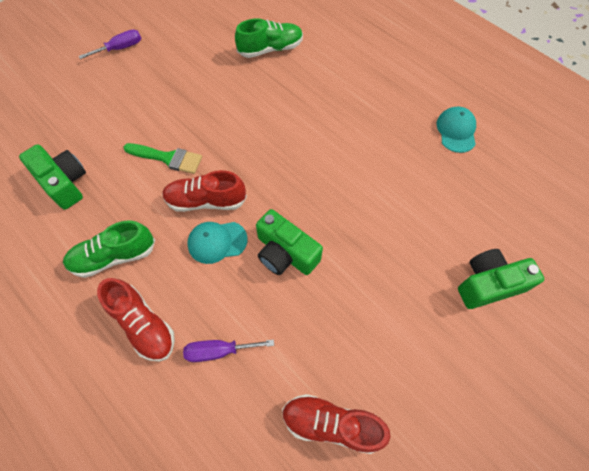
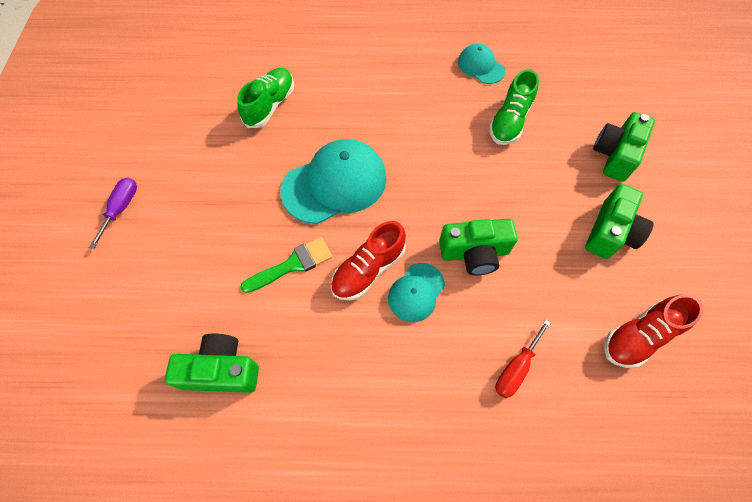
camera: 45 degrees left, 0 degrees up
(114, 256) = (349, 384): green shoe -> green shoe (509, 121)
(143, 324) = (439, 409): red shoe -> none
(219, 351) = (516, 368): purple screwdriver -> red screwdriver
(250, 130) = (335, 184): none -> turquoise cap
(407, 334) = (610, 232): none -> green camera

